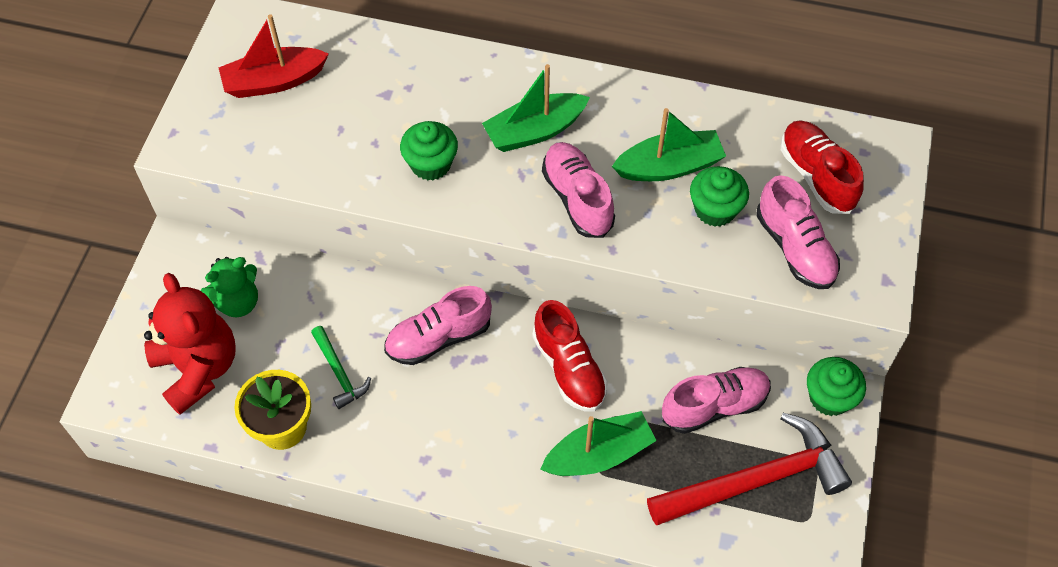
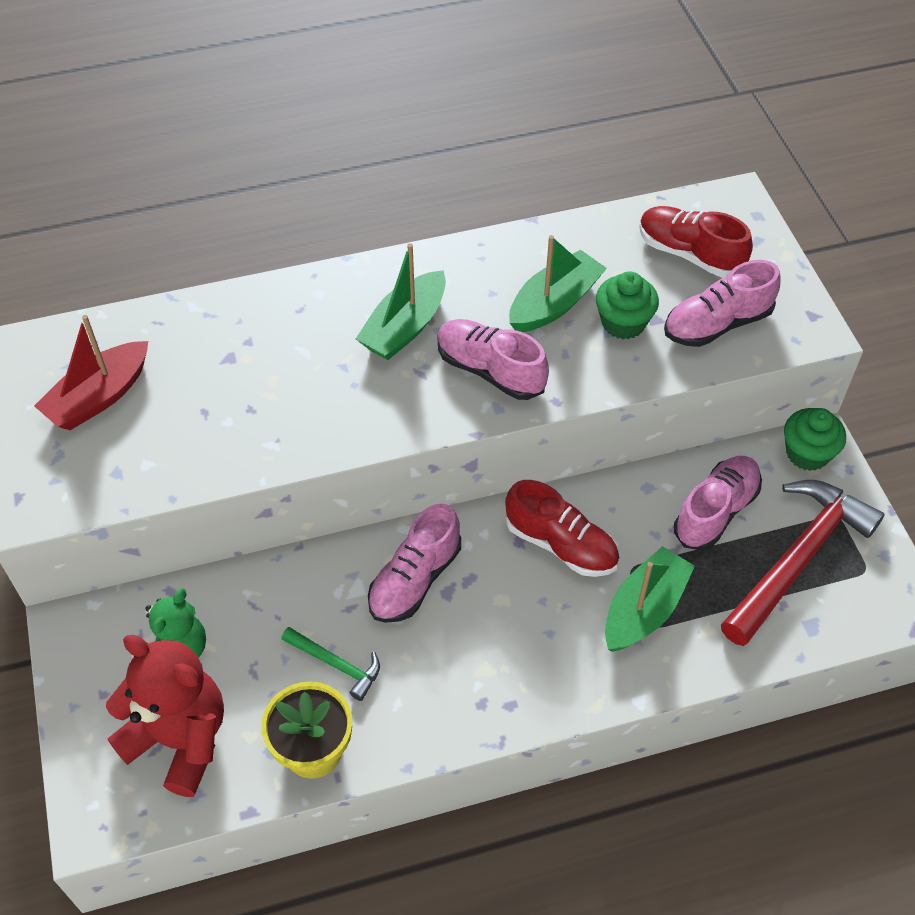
camera: 30 degrees left, 5 degrees down
(431, 164) = (323, 404): green cupcake -> none
(795, 248) = (717, 324): pink shoe -> pink shoe turned 120 degrees clockwise

